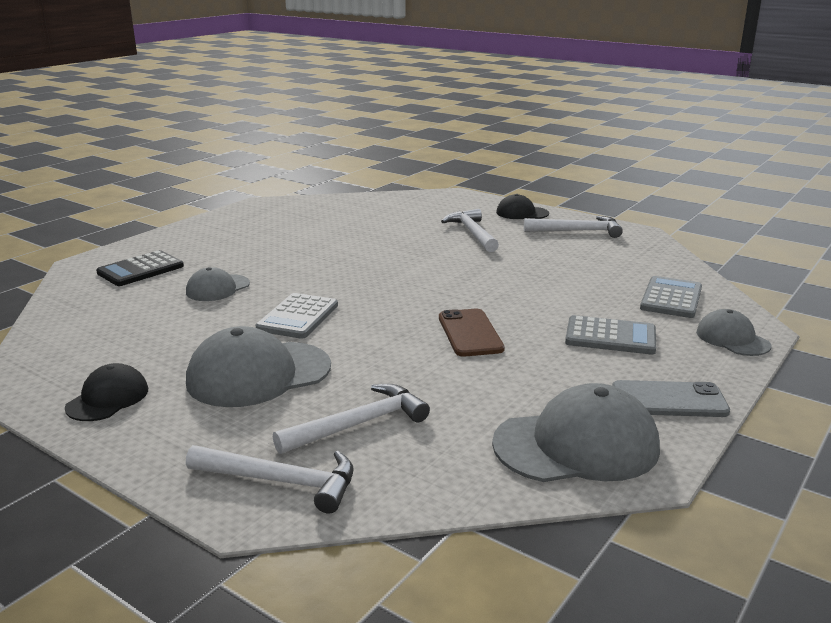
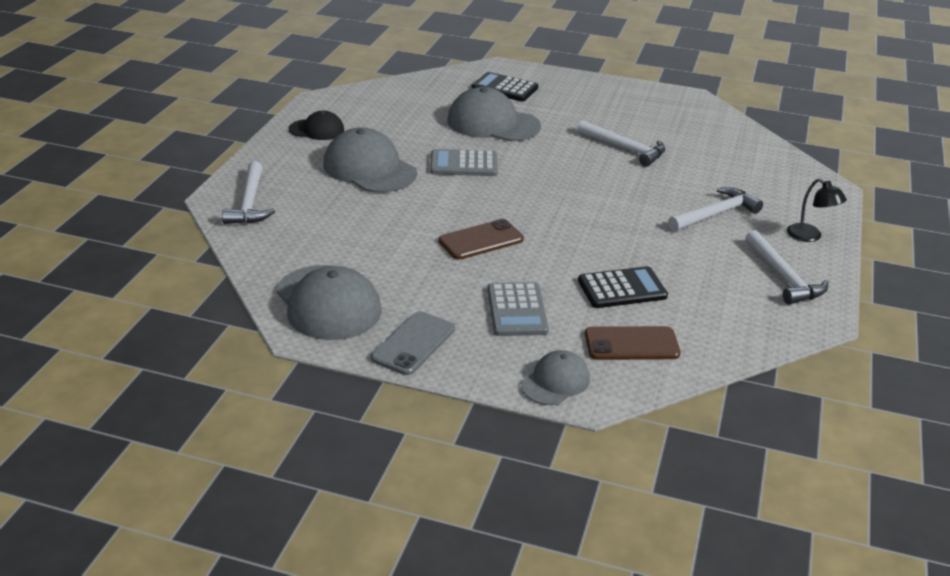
camera: 70 degrees right, 10 degrees up
(218, 288) = (493, 123): grey cap -> grey cap, size x1.77
(359, 424) = (321, 216): white hammer -> white hammer (625, 149)
(522, 213) = (810, 236): black cap -> black lamp
(581, 286) = (622, 288): none -> black calculator
(669, 400) = (413, 343): grey phone -> grey phone turned 45 degrees clockwise
(671, 298) = (631, 344): grey calculator -> brown phone

